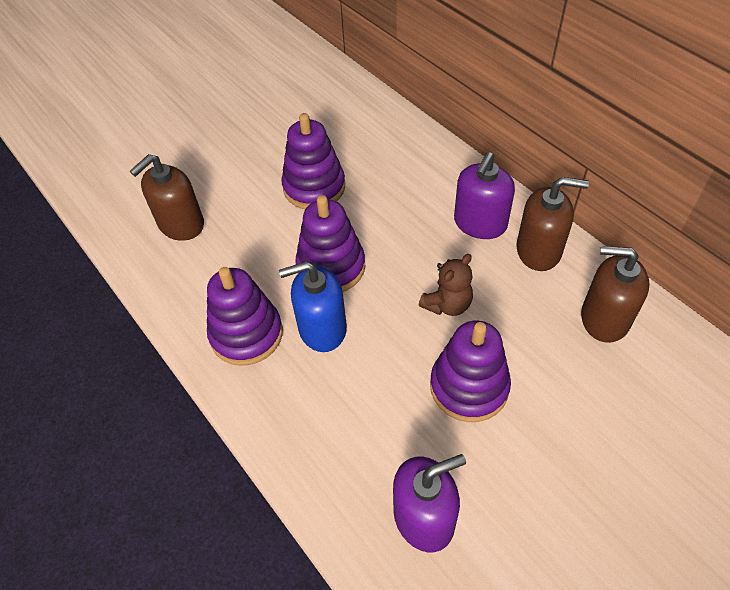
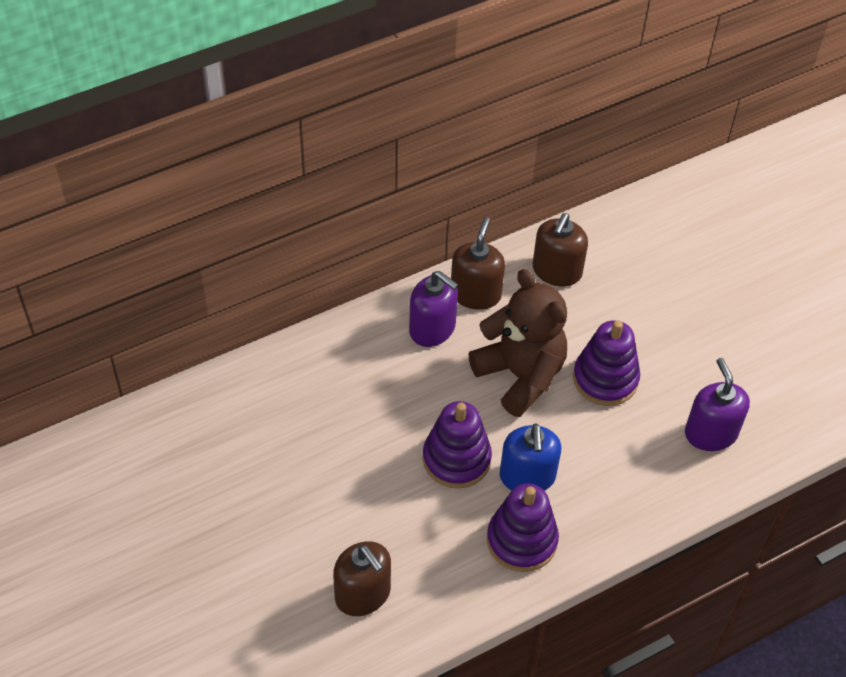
camera: 85 degrees left, 0 degrees up
(314, 187) = (343, 459): purple stacking toy -> none
(447, 304) = (520, 375): brown teddy bear -> brown teddy bear, size x2.01

